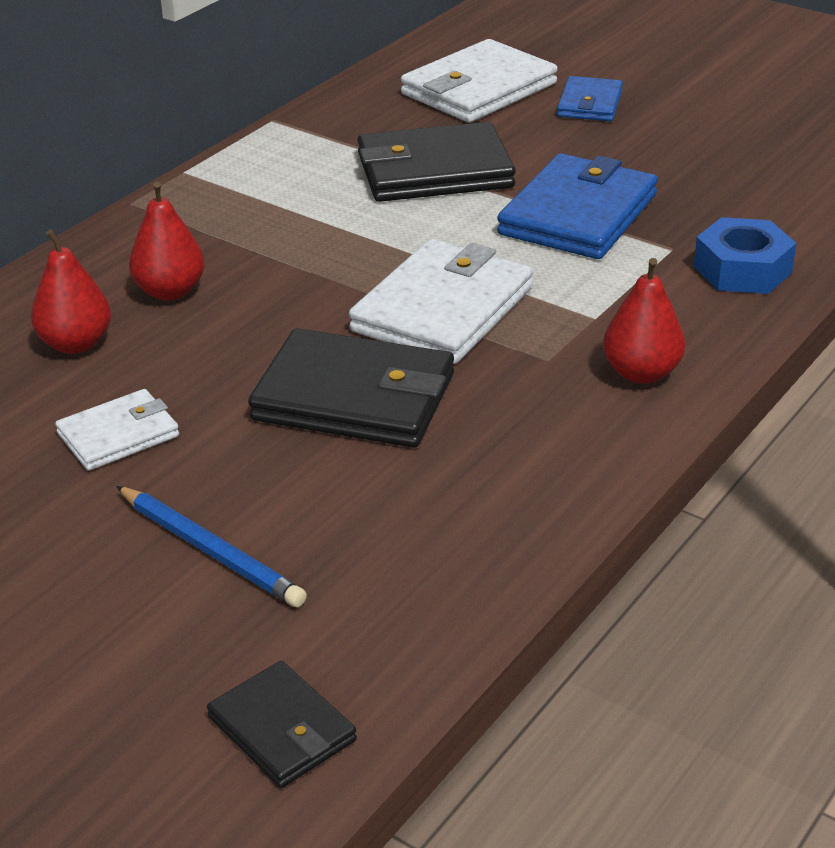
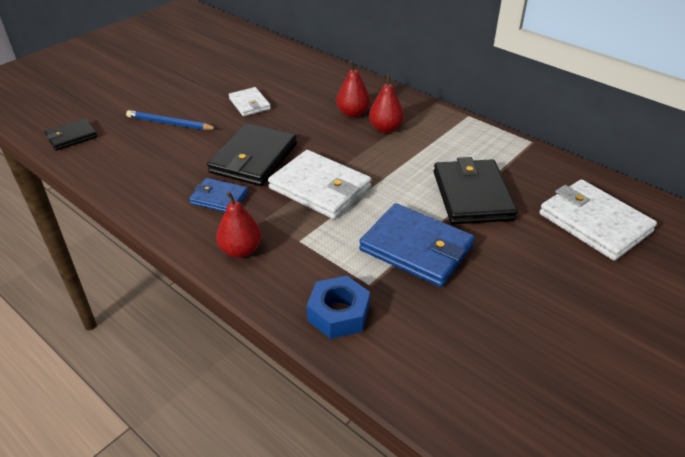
camera: 95 degrees right, 5 degrees up
(76, 344) = (316, 93): red pear -> red pear (385, 128)
(210, 550) = (170, 123): blue pencil -> blue pencil turned 60 degrees clockwise
(589, 104) = (582, 274): blue wallet -> blue wallet (219, 198)

